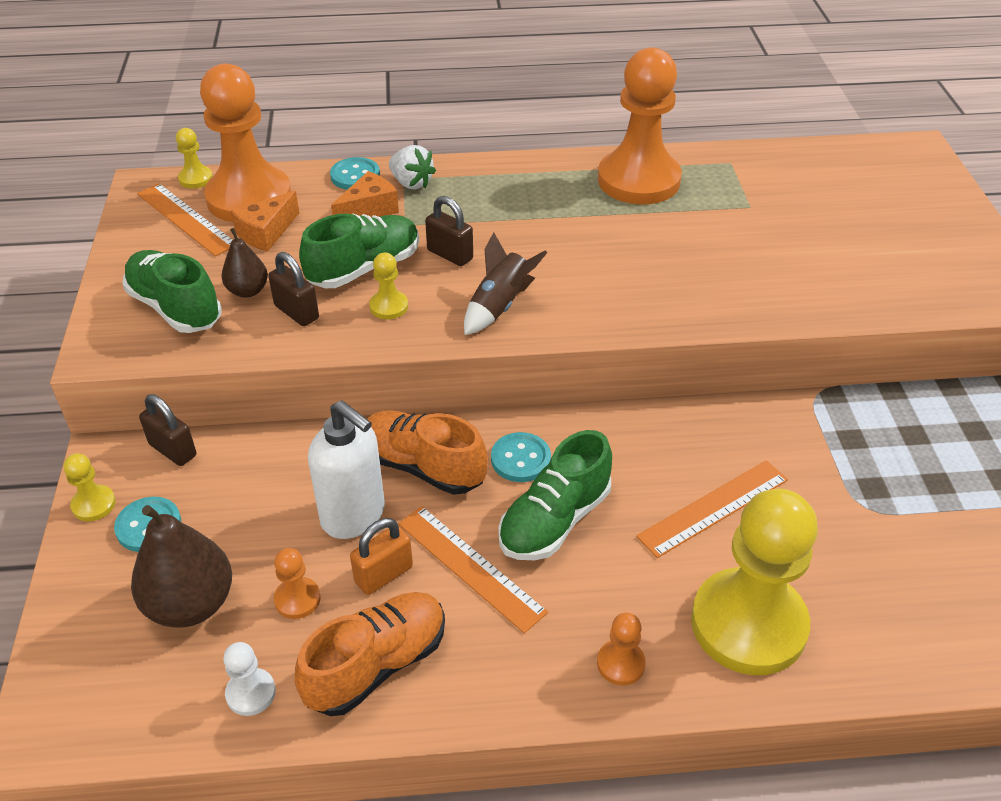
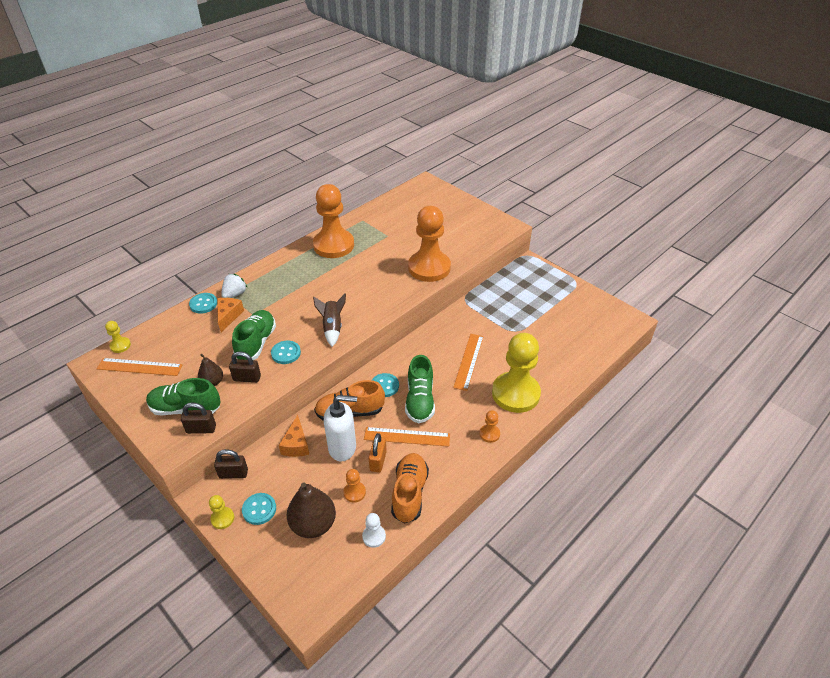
camera: 40 degrees left, 0 degrees up
(249, 198) = (161, 340): orange pawn -> orange pawn (429, 268)
(266, 233) = (190, 352): orange cheese -> orange cheese (296, 444)
(389, 306) = (286, 353): yellow pawn -> turquoise button
(411, 183) = (235, 294): white strawberry -> white strawberry turned 60 degrees counterclockwise
(450, 254) = (288, 317): brown padlock -> brown padlock (201, 429)

